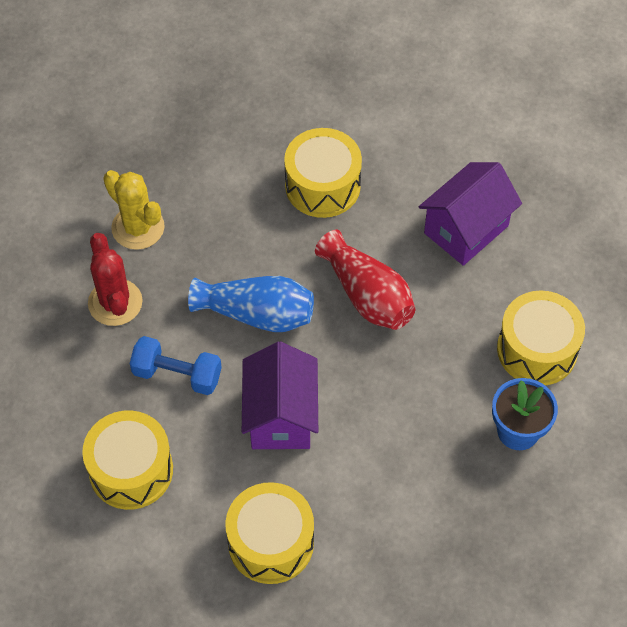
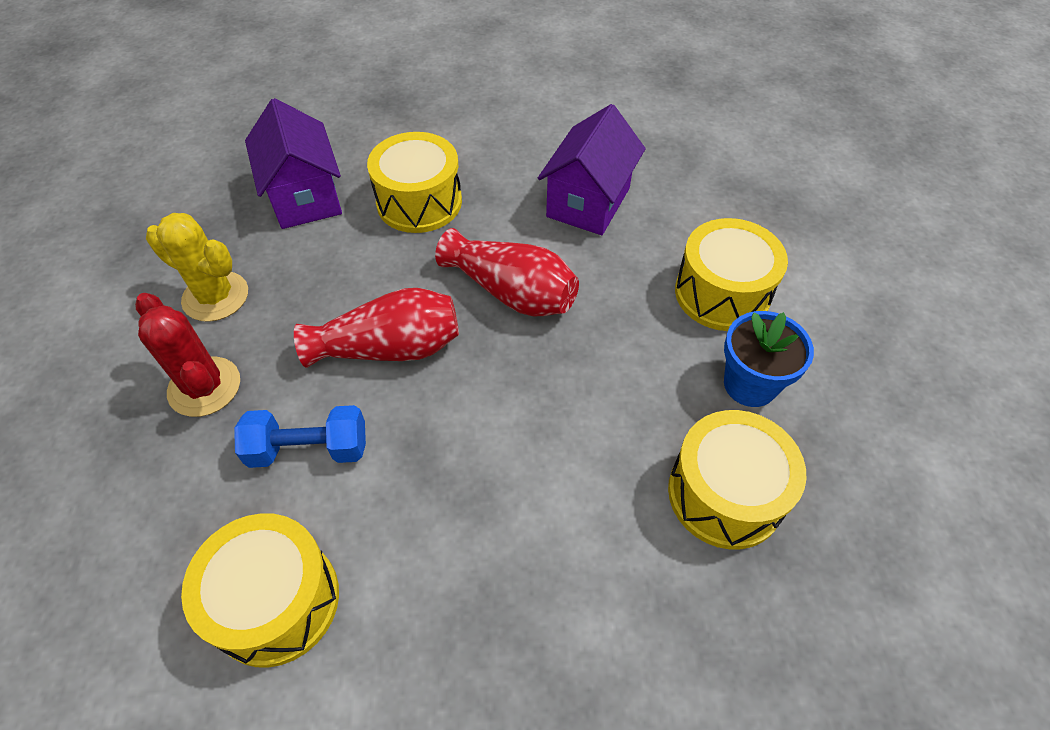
camera: 20 degrees left, 5 degrees down
(257, 314) = (389, 348): blue vase -> red vase
(271, 542) = (510, 637): yellow drum -> yellow drum (725, 494)
(281, 416) = (461, 458): purple house -> purple house (305, 197)

